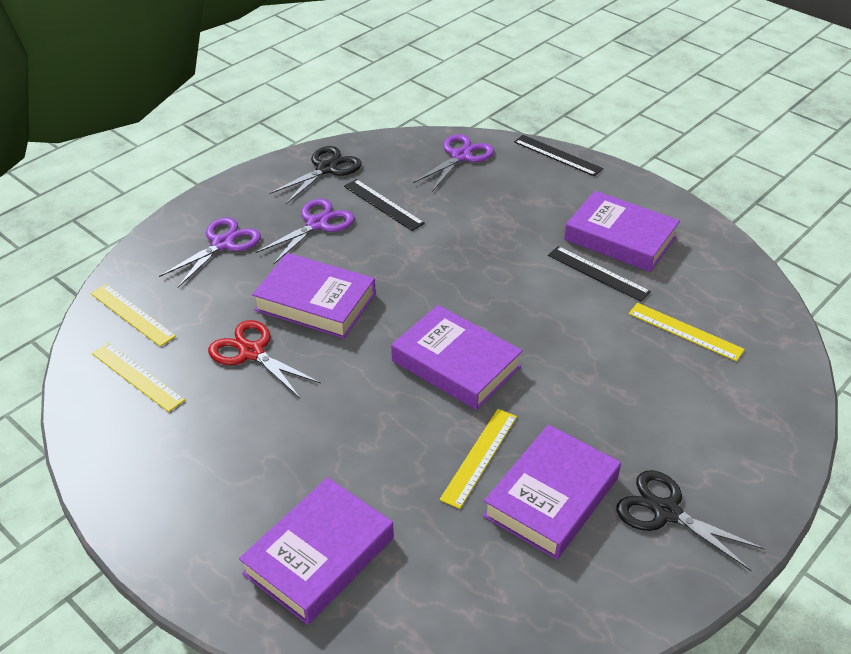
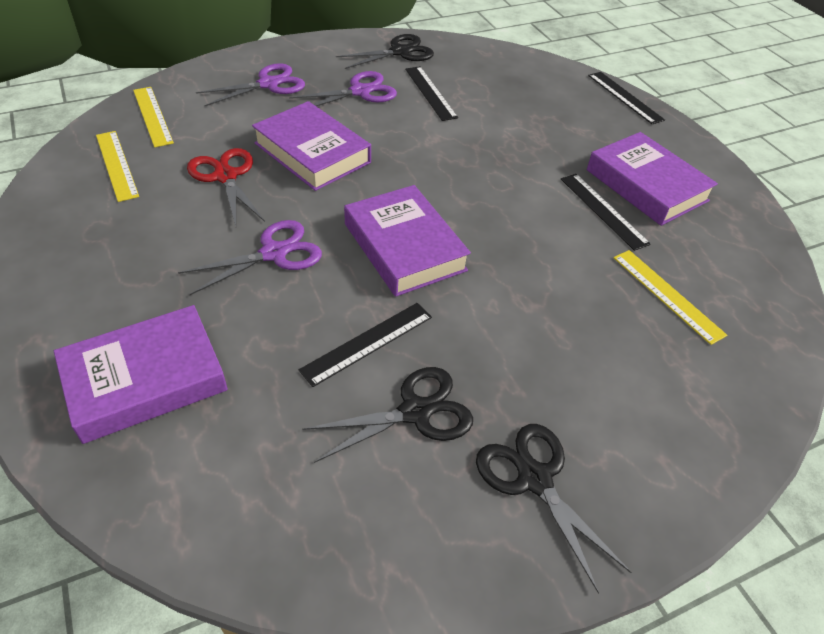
camera: 20 degrees right, 5 degrees up
(460, 156) = (529, 74): purple scissors -> purple scissors (274, 253)
(479, 457) = (367, 343): yellow ruler -> black ruler
(551, 497) = (415, 412): purple book -> black scissors

